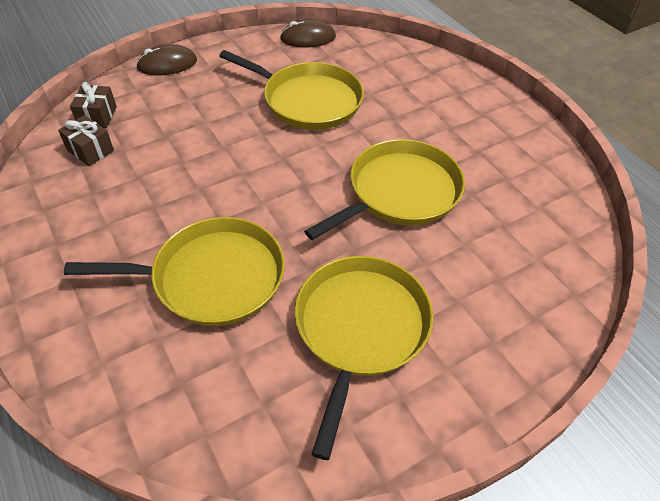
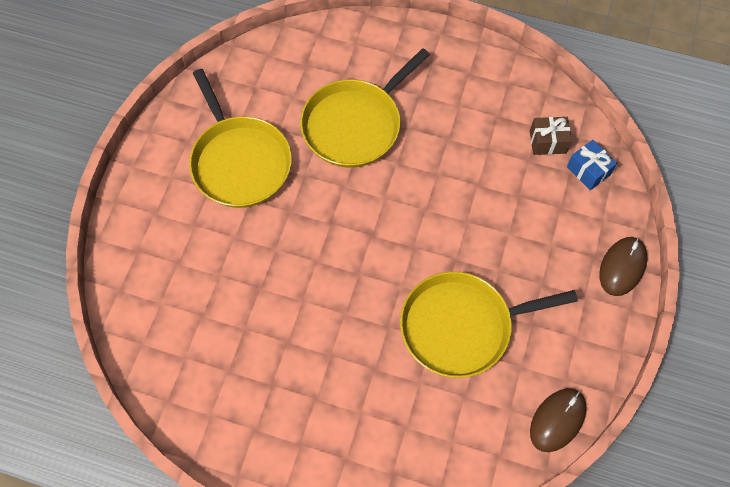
camera: 140 degrees right, 15 degrees up
(97, 116) = (588, 171): brown gift -> blue gift
(399, 192) = (299, 285): yellow pan -> none

